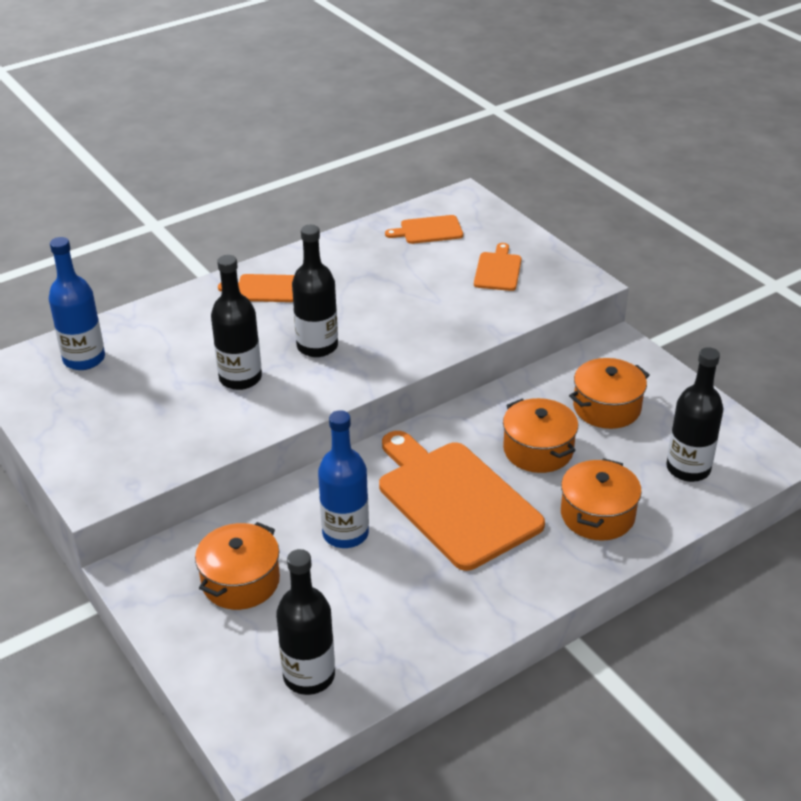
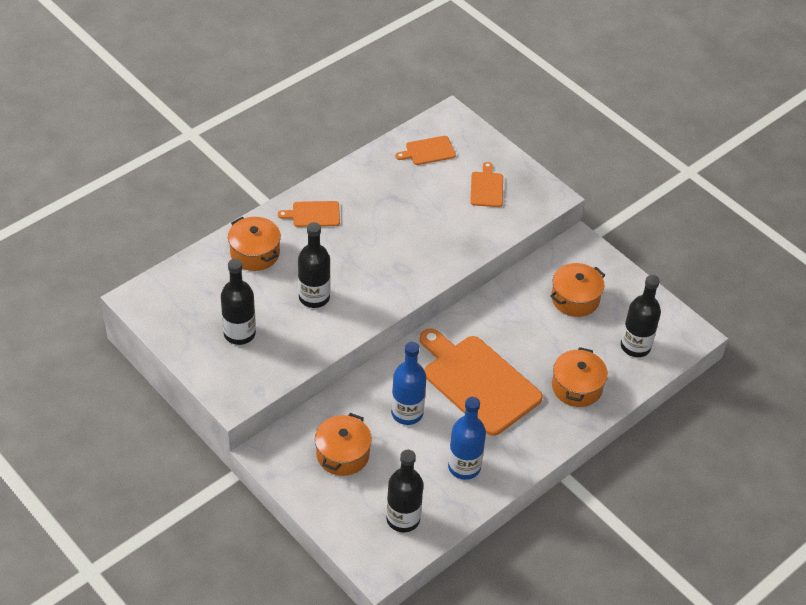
camera: 10 degrees left, 10 degrees up
(84, 359) = (193, 287): blue bottle -> blue bottle (464, 467)
(317, 346) = (364, 266): black bottle -> black bottle (239, 333)
(538, 450) = (530, 337): orange pot -> orange pot (255, 253)

